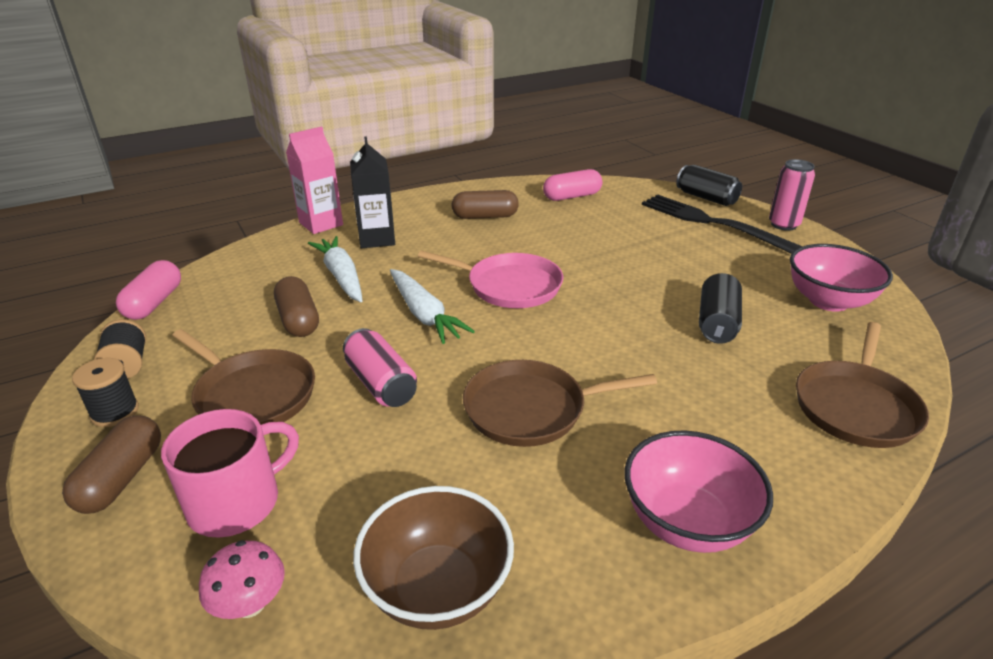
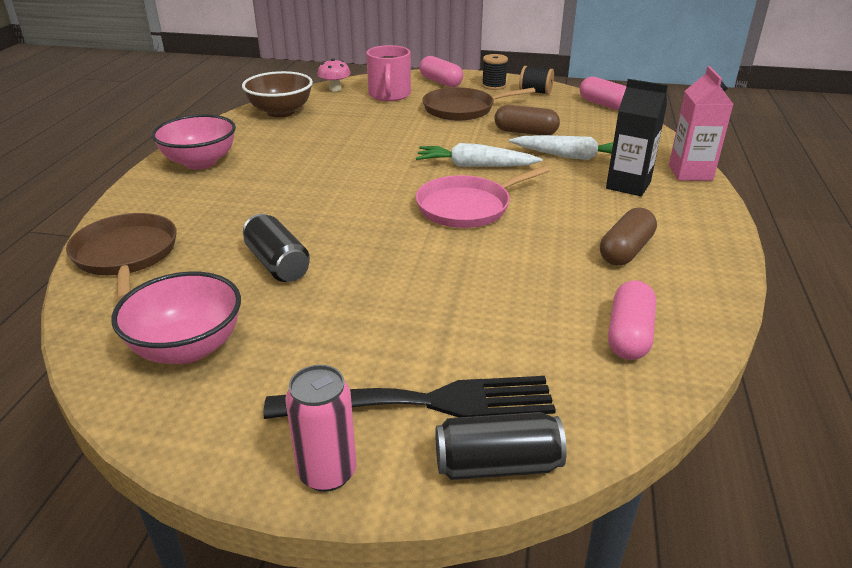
camera: 130 degrees right, 0 degrees up
(122, 478) = (440, 82): brown capsule -> pink capsule
(381, 384) = (420, 135): pink can -> none
(531, 409) = (330, 161): brown pan -> none

